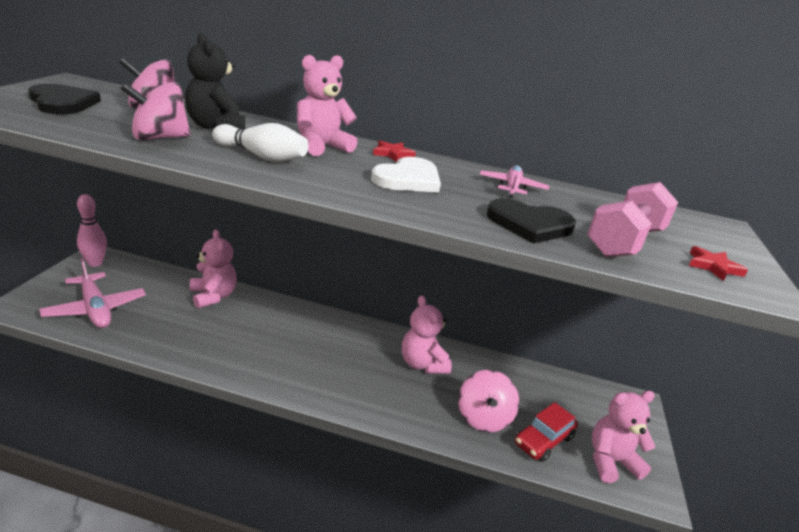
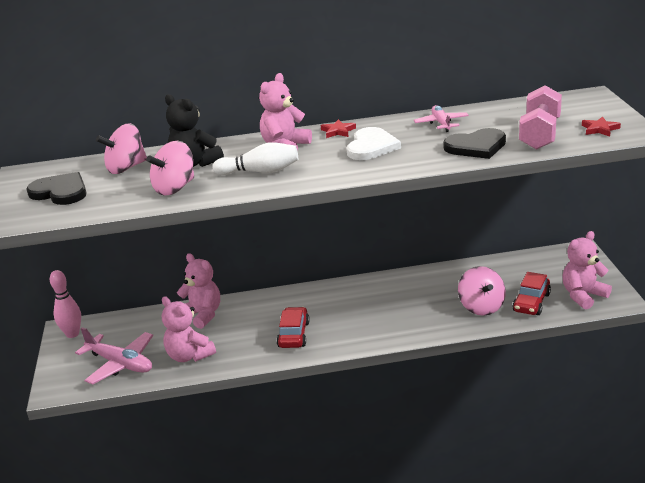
camera: 15 degrees left, 0 degrees up
(270, 355) = (293, 334): none -> red car
(422, 364) = (411, 291): pink teddy bear -> pink teddy bear (189, 356)

